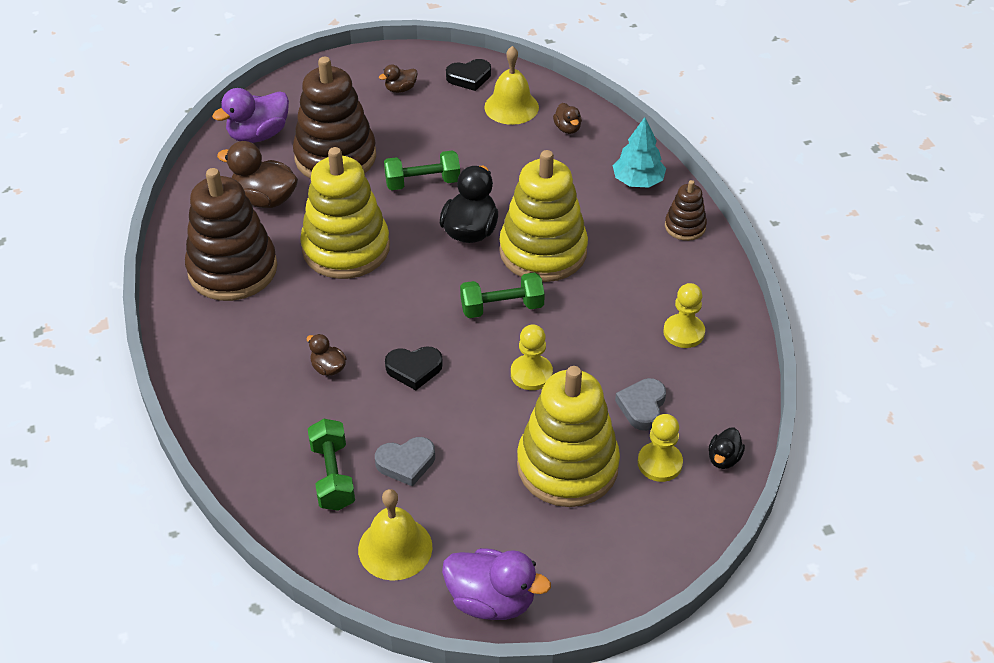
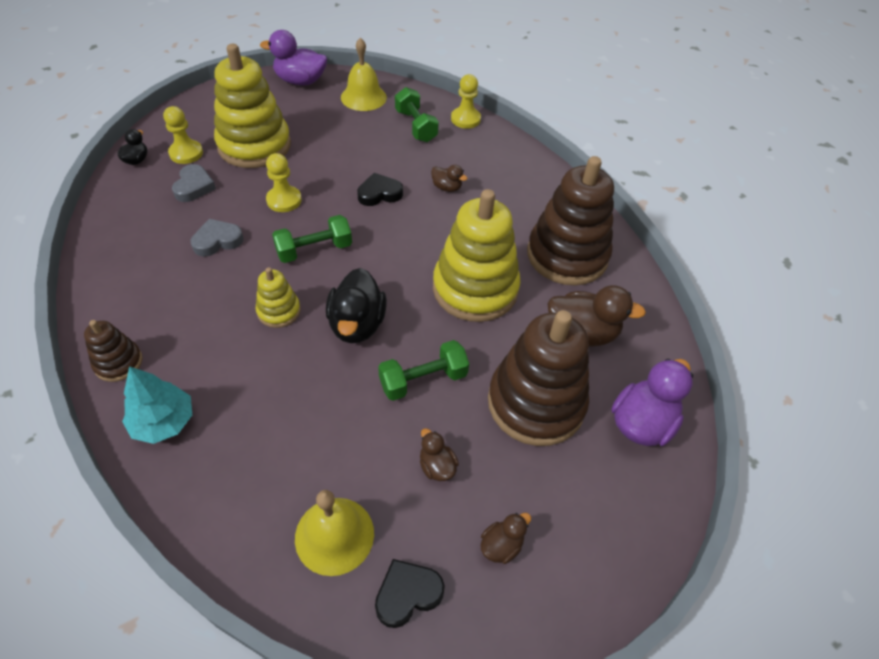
camera: 165 degrees right, 5 degrees up
(406, 463) = (368, 137): grey heart -> grey heart (217, 241)
(543, 251) = (279, 311): yellow stacking toy -> yellow stacking toy, size x0.48
(567, 128) = (252, 503): brown duck -> brown duck (437, 466)
(683, 332) = (146, 247): yellow pawn -> yellow pawn (465, 119)

